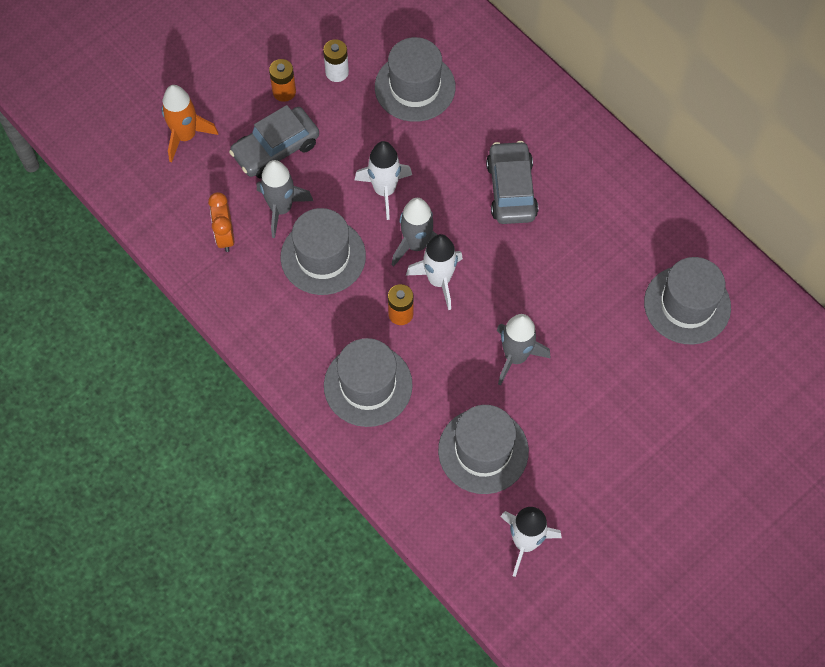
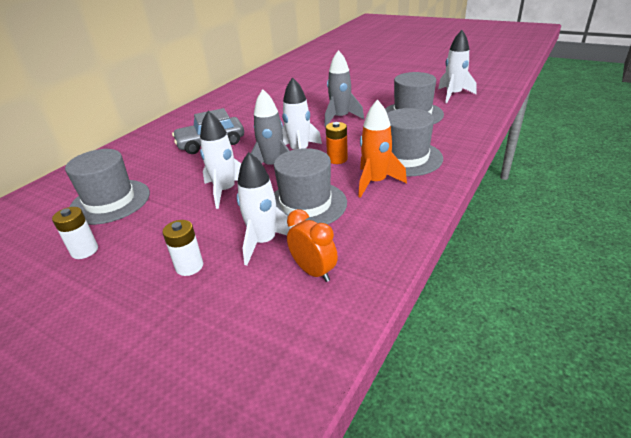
camera: 105 degrees left, 30 degrees down
(185, 136) = (178, 356): orange rocket -> orange rocket (375, 182)
(225, 236) = (313, 271): orange clock -> orange clock turned 105 degrees counterclockwise
(276, 149) = (189, 266): grey car -> white battery
(281, 209) = (264, 242): grey rocket -> white rocket
(284, 92) = (107, 282): orange battery -> none
(687, 305) = (275, 87): grey hat -> none

